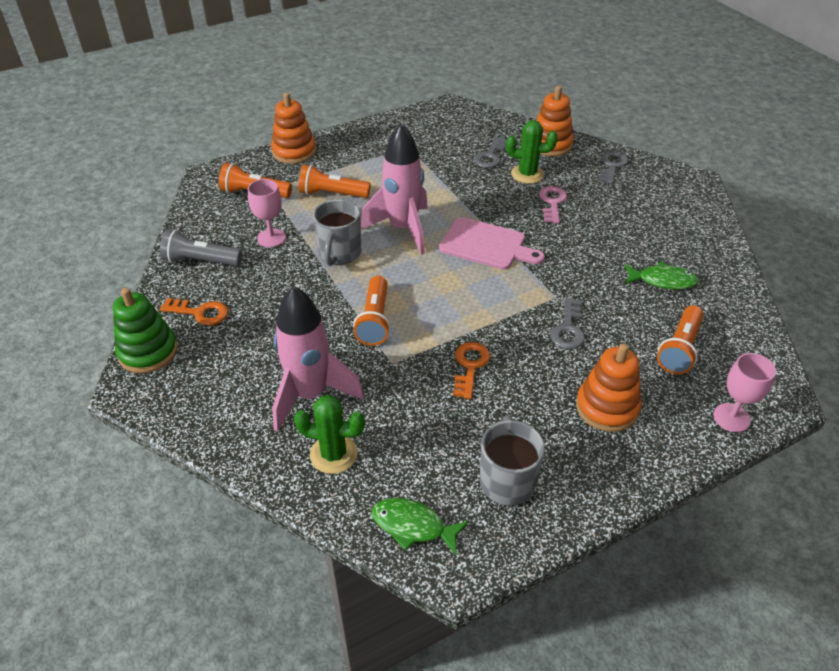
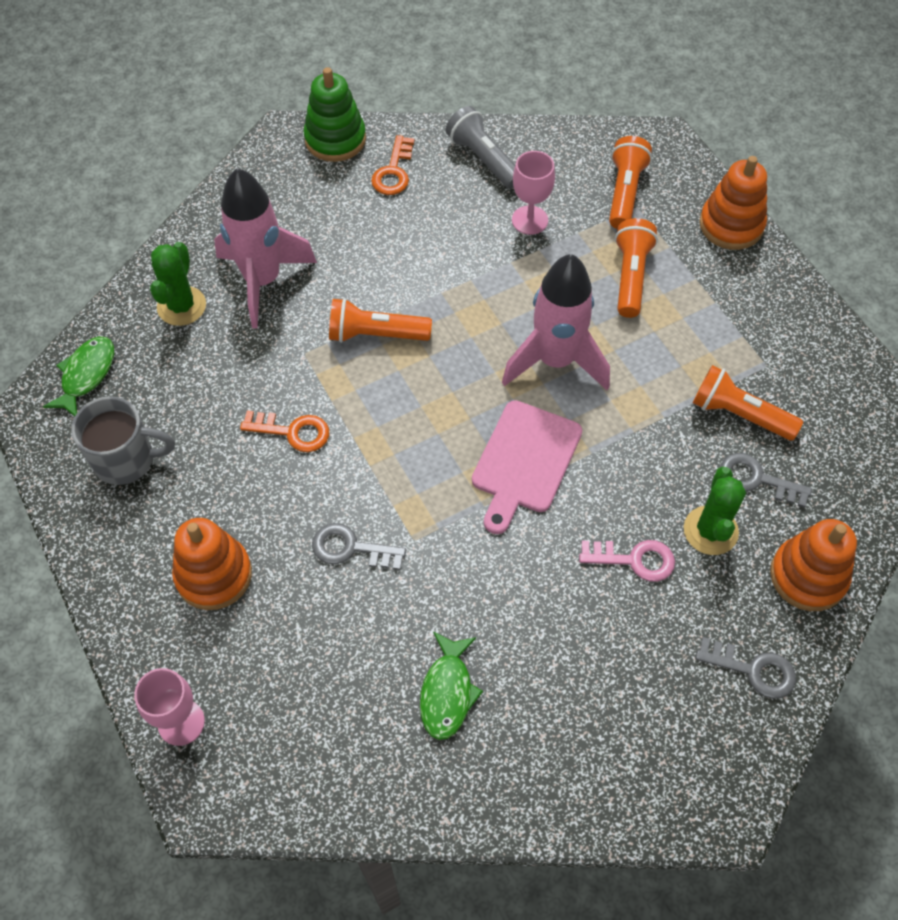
camera: 90 degrees right, 15 degrees up
(200, 261) = (483, 159): grey flashlight -> grey flashlight turned 45 degrees counterclockwise
(339, 253) = (501, 292): grey mug -> none
(679, 349) = (305, 684): orange flashlight -> orange flashlight (739, 414)

